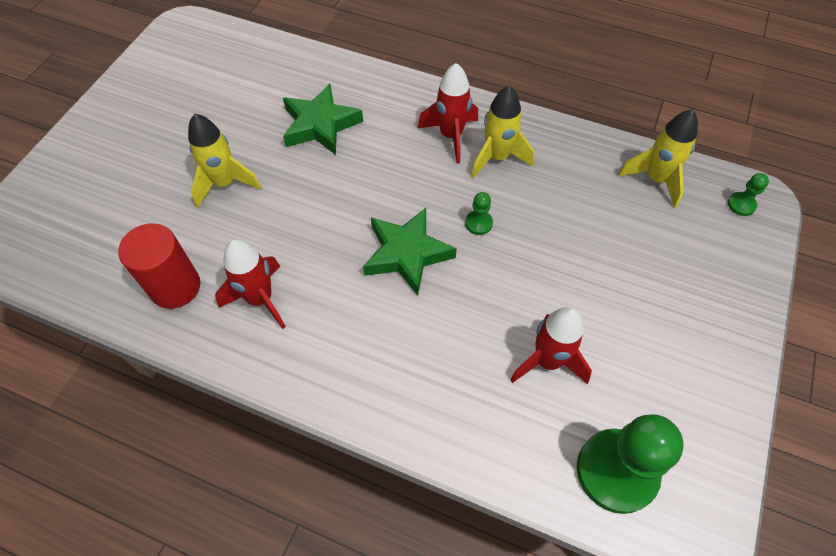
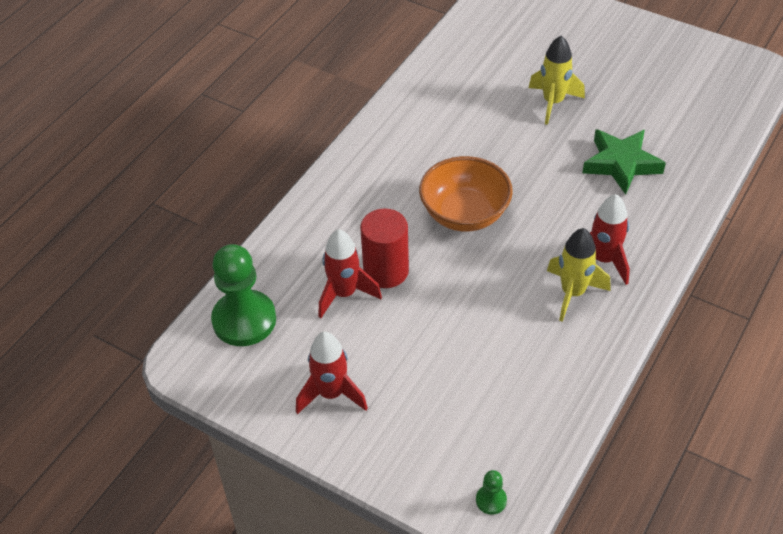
camera: 100 degrees right, 10 degrees down
(175, 287) = (453, 79): red cylinder -> red cylinder (386, 271)
(260, 299) = (434, 124): red rocket -> red rocket (331, 394)
(407, 254) = (464, 214): green star -> orange bowl
(478, 223) = (491, 267): green pawn -> none
(655, 179) = (533, 426): yellow rocket -> none

